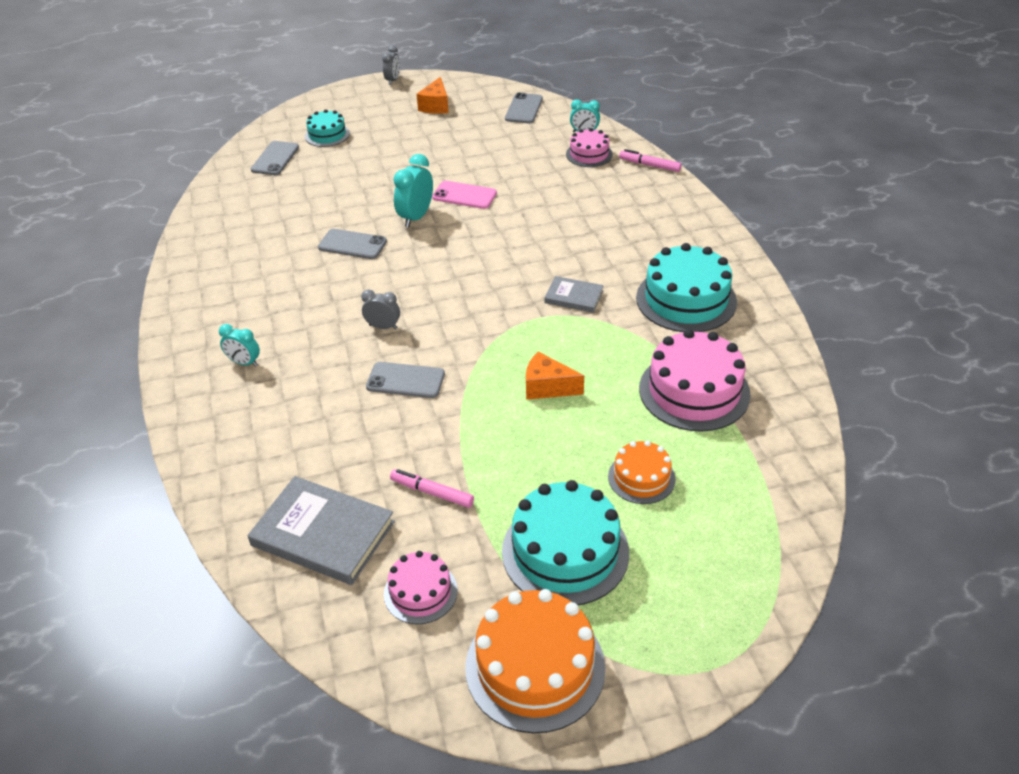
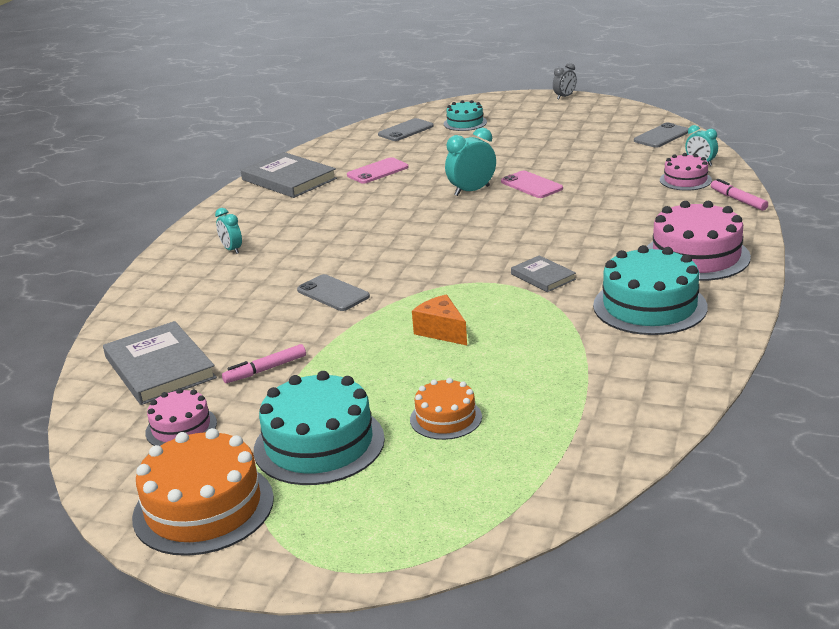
camera: 35 degrees right, 15 degrees down
(212, 254) = (288, 179): none -> grey book
(298, 218) = (377, 171): none -> pink phone
(352, 244) = (399, 197): grey phone -> none
(383, 327) = (358, 255): grey clock -> none
(432, 492) = (265, 370): pink marker -> pink marker turned 90 degrees counterclockwise
(435, 106) = (581, 120): orange cheese -> none
(694, 391) = (572, 374): pink cake -> pink cake (696, 256)

